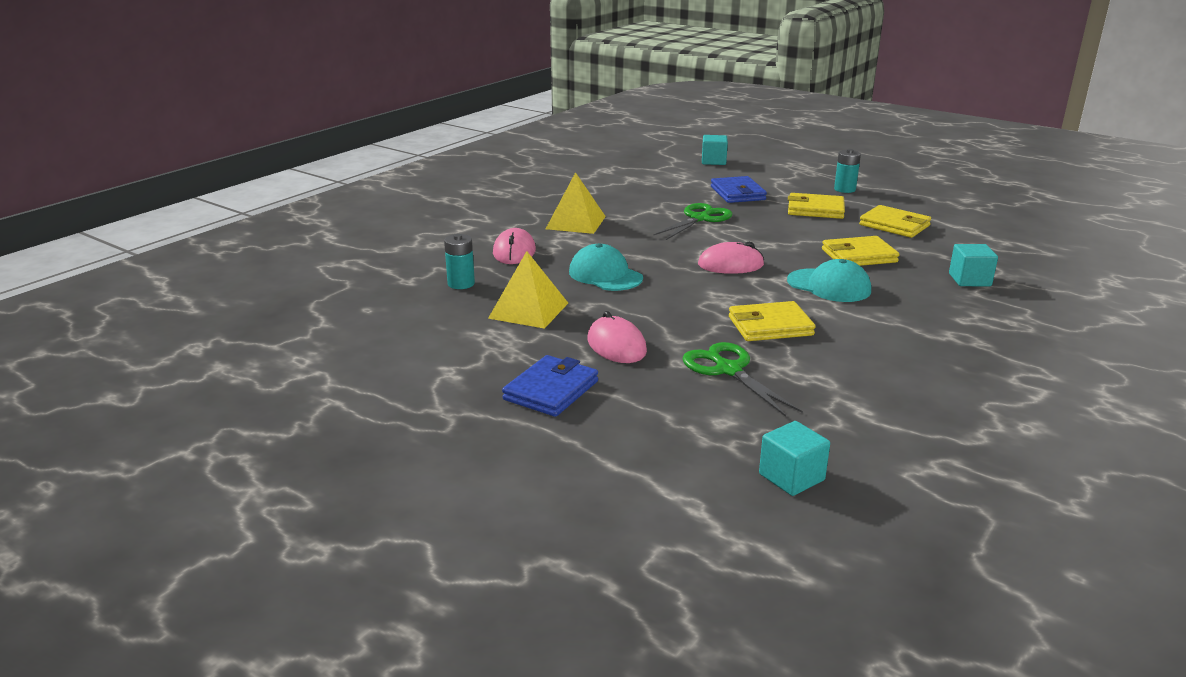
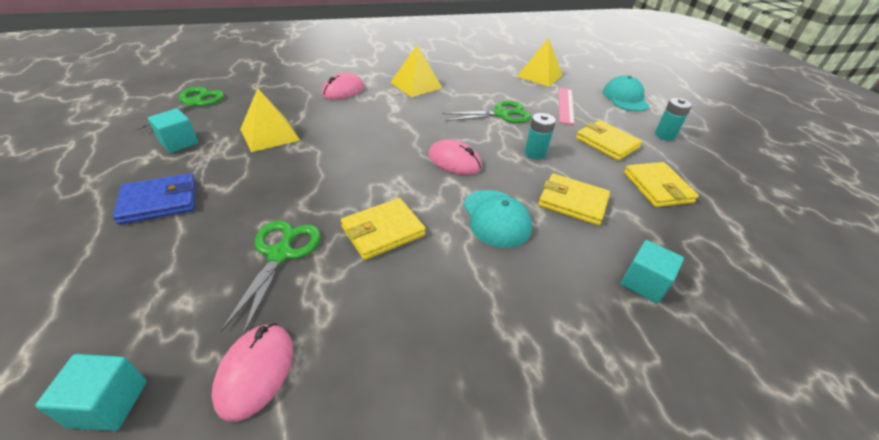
camera: 35 degrees right, 15 degrees up
(377, 320) = (193, 103): none -> green scissors
(461, 284) = (275, 99): turquoise battery -> turquoise battery (535, 153)
(605, 275) = (360, 130): turquoise cap -> turquoise cap (625, 98)
(616, 345) = (260, 188): pink mouse -> pink mouse (256, 371)
(671, 176) = (539, 75): none -> yellow pyramid
(713, 161) = (592, 75): turquoise cube -> turquoise cube (179, 143)
(737, 193) = (566, 105): blue wallet -> pink ruler
(770, 326) = (383, 231): yellow wallet -> yellow wallet turned 60 degrees counterclockwise

